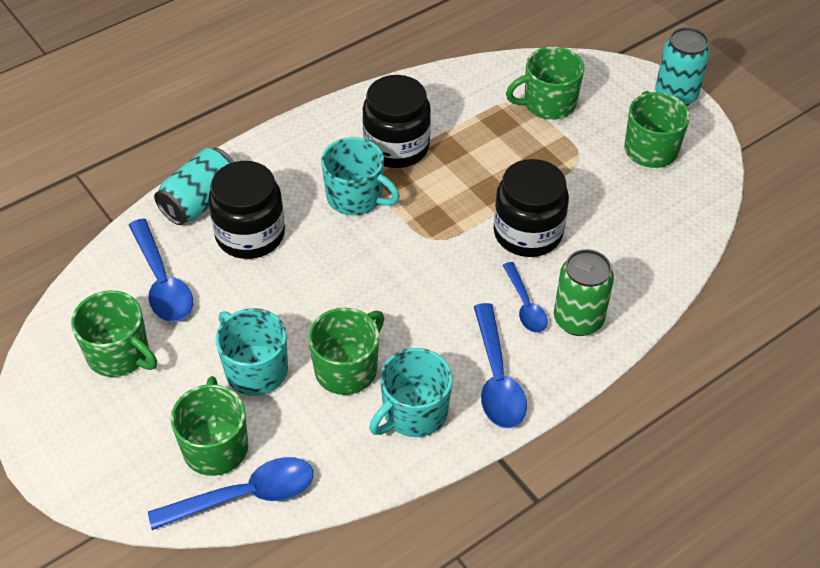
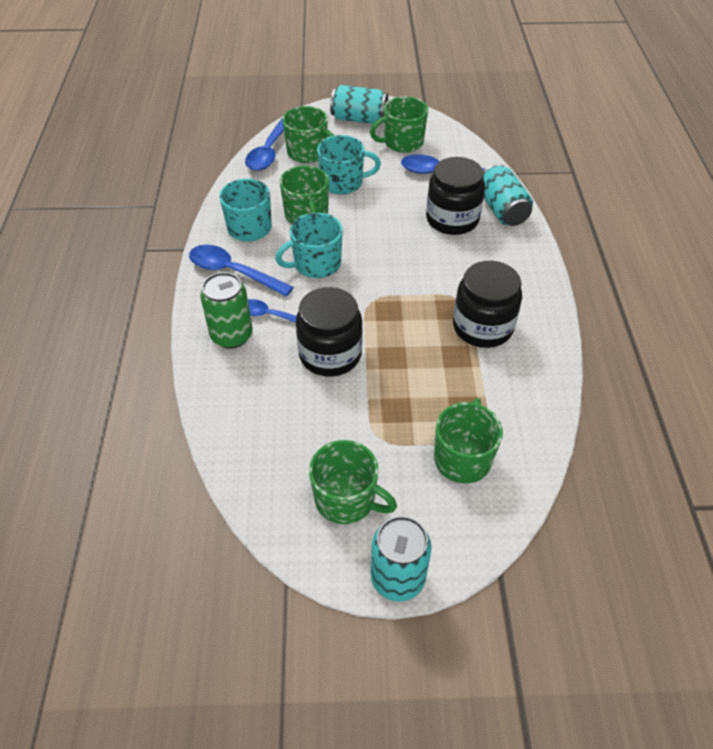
camera: 125 degrees right, 0 degrees up
(88, 435) = (359, 119): none -> turquoise can
(356, 197) = (446, 281): turquoise mug -> turquoise mug (316, 264)

